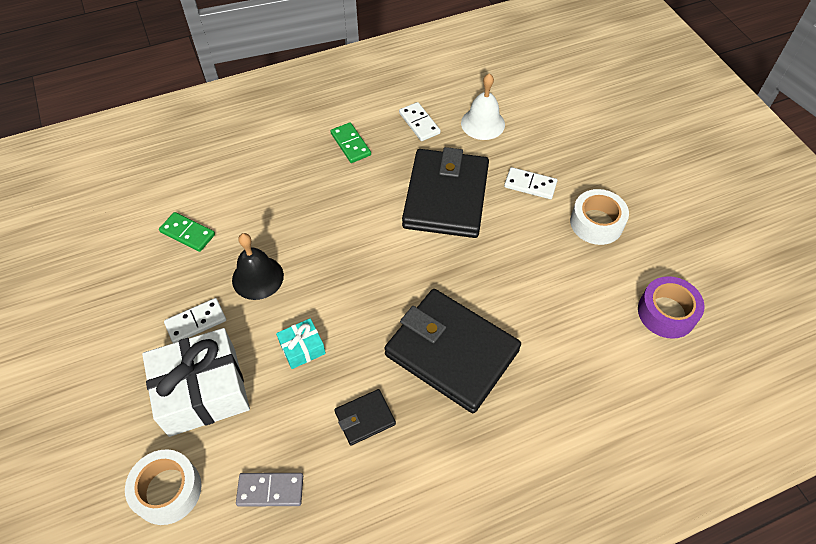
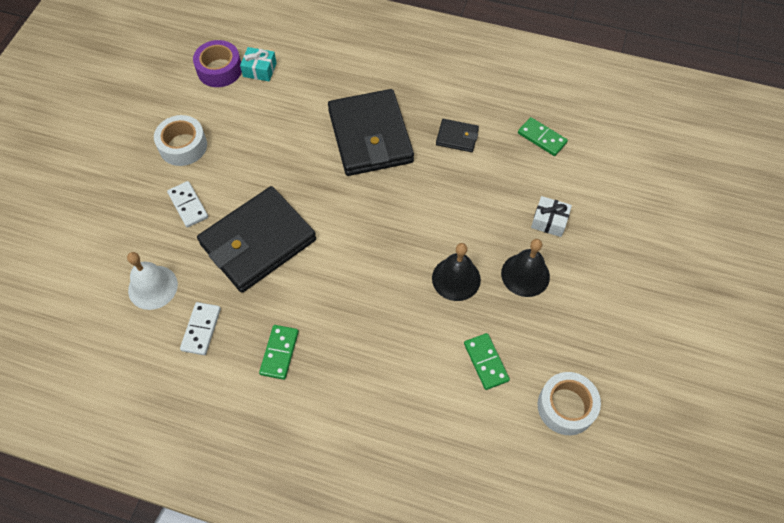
camera: 140 degrees left, 5 degrees up
(167, 490) = (604, 177): white tape -> white tape (566, 406)
(196, 322) = (525, 275): white domino -> black bell
(203, 391) = (549, 221): white gift -> white gift, size x0.47
(270, 490) = (541, 138): grey domino -> green domino
(302, 348) = (463, 204): turquoise gift -> turquoise gift (259, 70)

